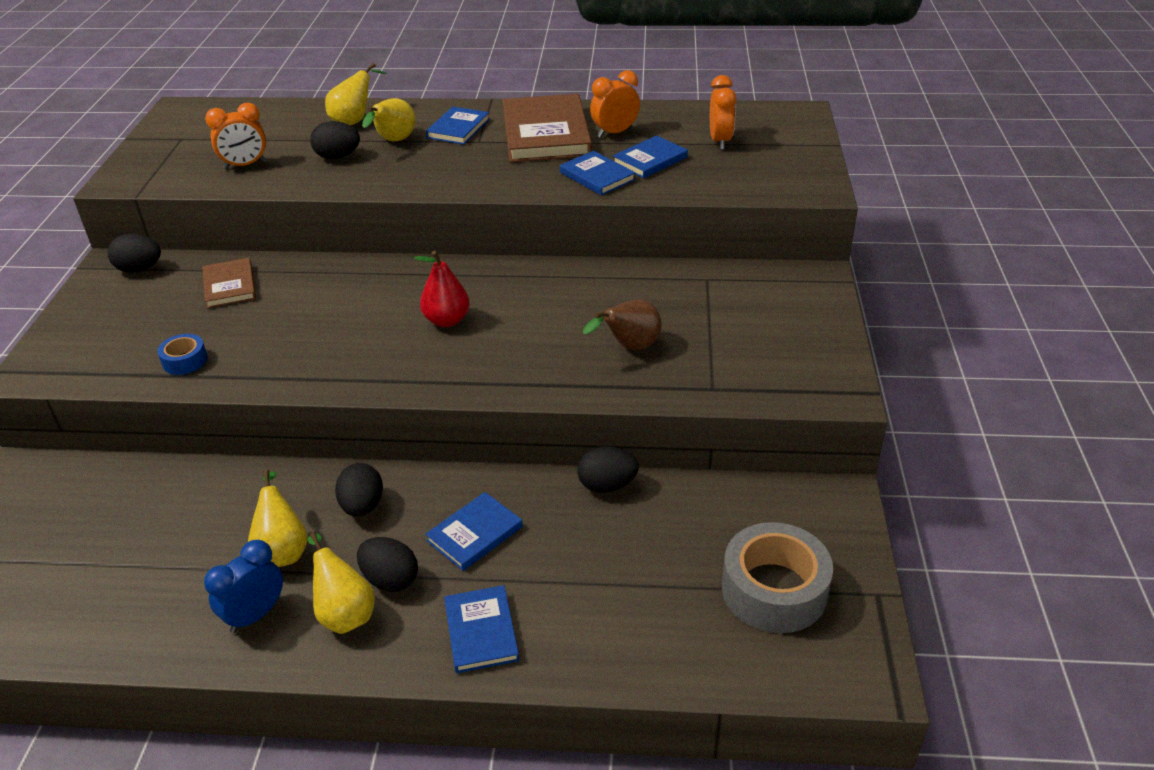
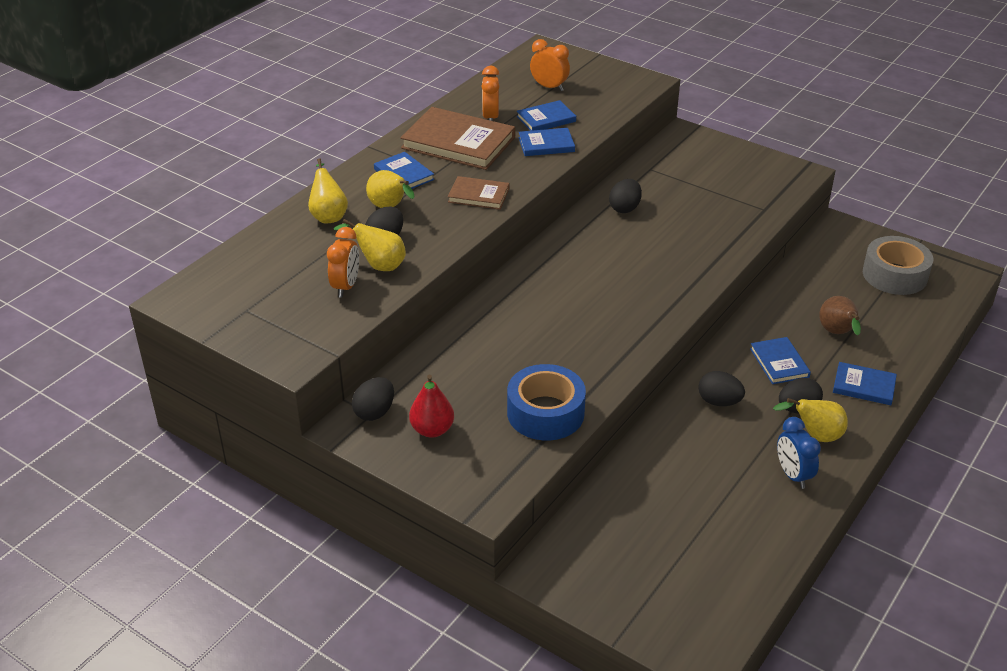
camera: 60 degrees left, 0 degrees up
(185, 361) = (545, 413): blue tape -> blue tape, size x2.03
(230, 286) = (455, 368): brown book -> brown book (478, 195)
(283, 550) = (738, 448): yellow pear -> yellow pear (379, 266)
(447, 320) = (603, 280): red pear -> red pear (432, 430)
(607, 485) = (771, 298): black egg -> black egg (624, 208)
(629, 347) = (699, 222): brown pear -> brown pear (837, 333)
(650, 160) = (546, 119): blue book -> blue book turned 75 degrees clockwise

